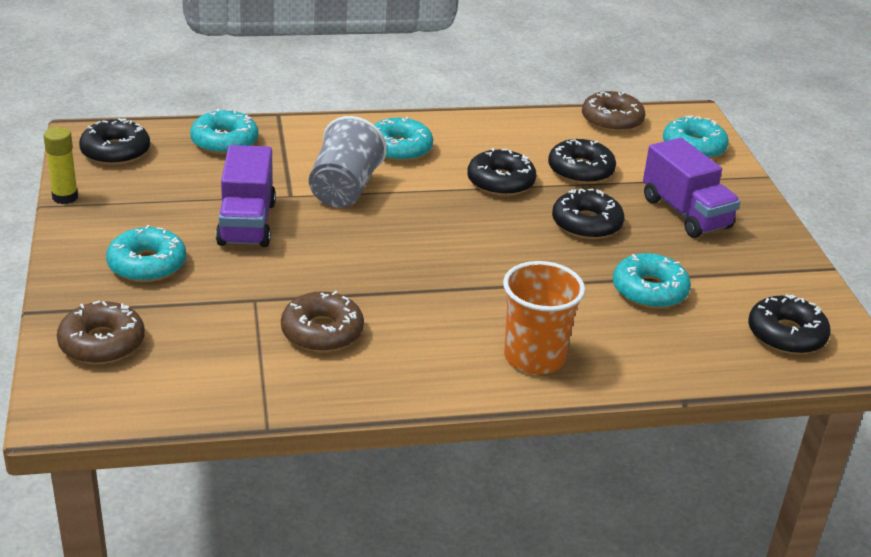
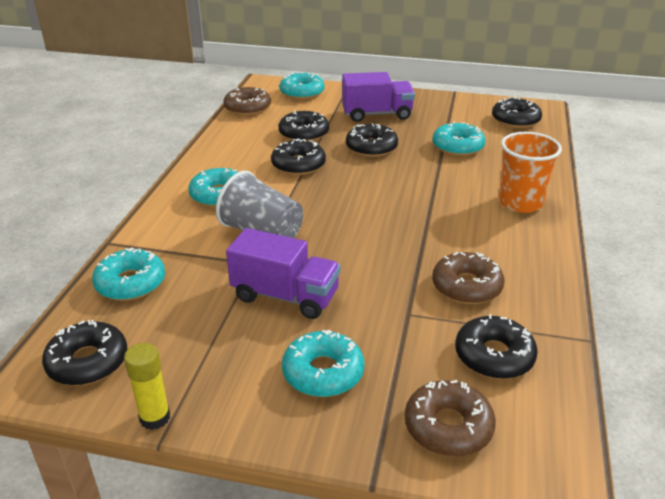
camera: 65 degrees left, 0 degrees up
(211, 361) = (494, 356): none -> black donut

